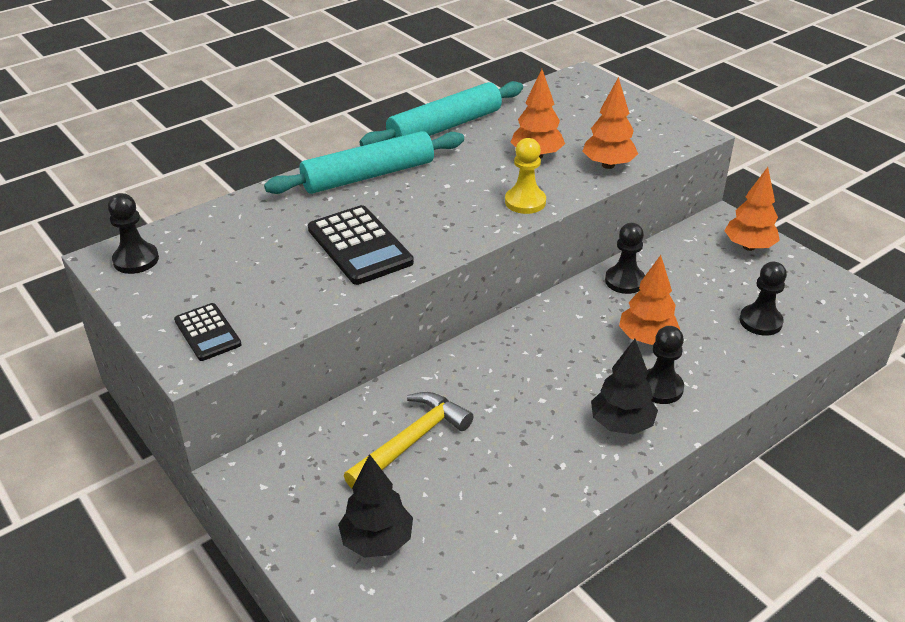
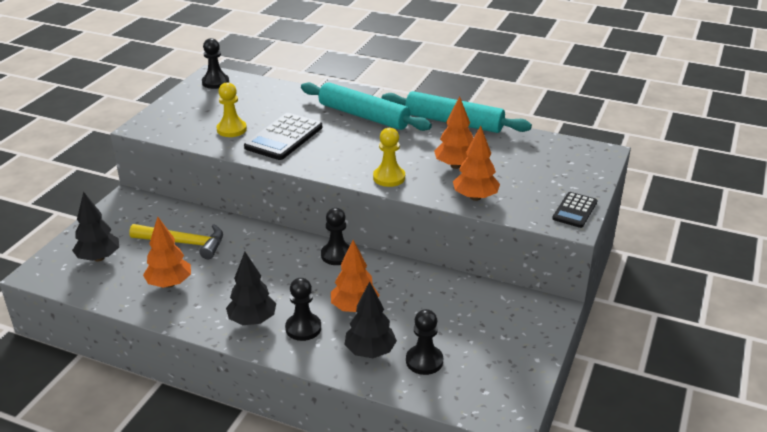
camera: 60 degrees right, 5 degrees down
(207, 332) = (168, 122): black calculator -> black calculator (574, 210)
(293, 281) = (231, 129): none -> yellow pawn
(624, 281) = (415, 280): black pawn -> black pawn (337, 255)
(727, 352) = (370, 352): none -> black tree
(748, 247) = (525, 332): orange tree -> orange tree (169, 283)

